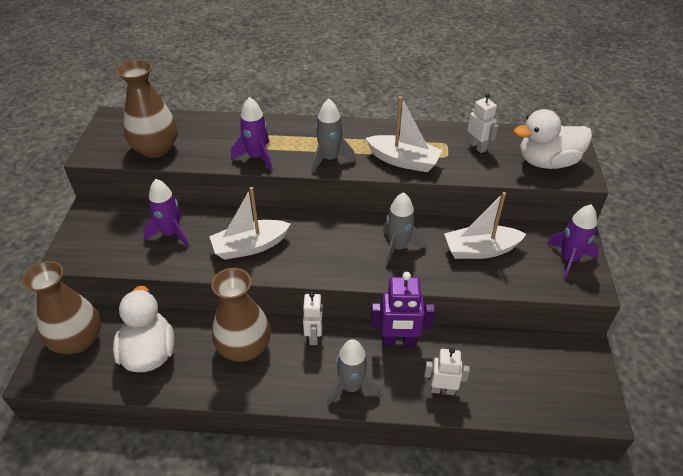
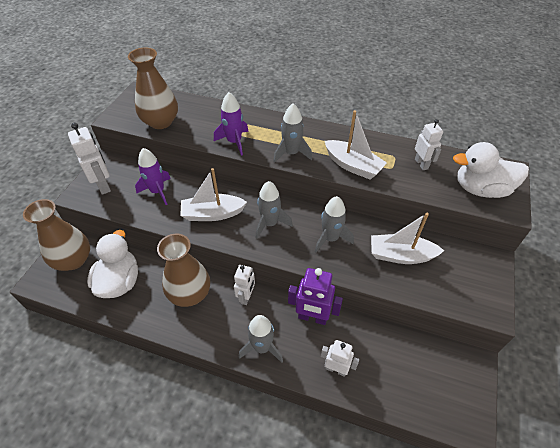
camera: 15 degrees right, 5 degrees up
(97, 239) = (103, 185): none -> white robot
(323, 244) = (270, 224): none -> grey rocket
(568, 259) = (478, 280): purple rocket -> none

